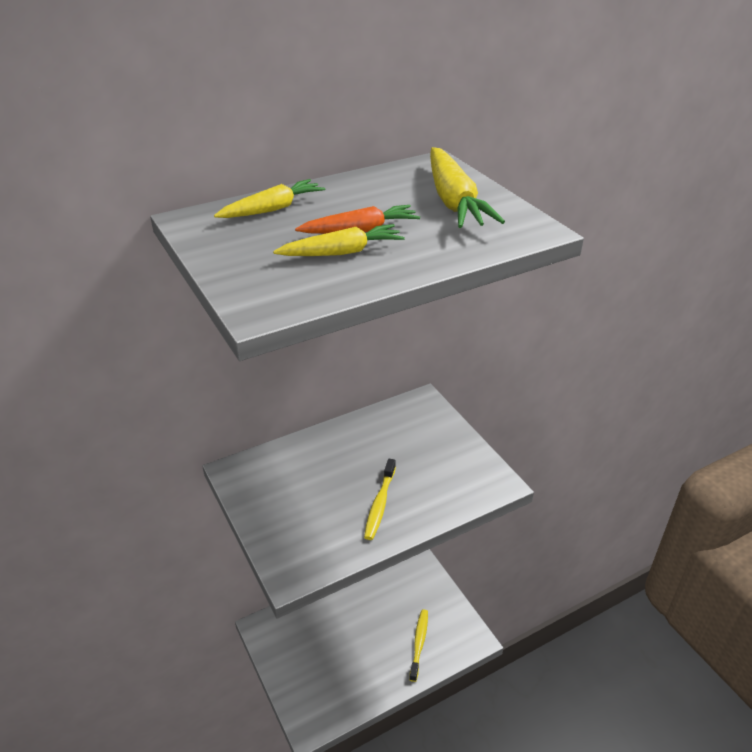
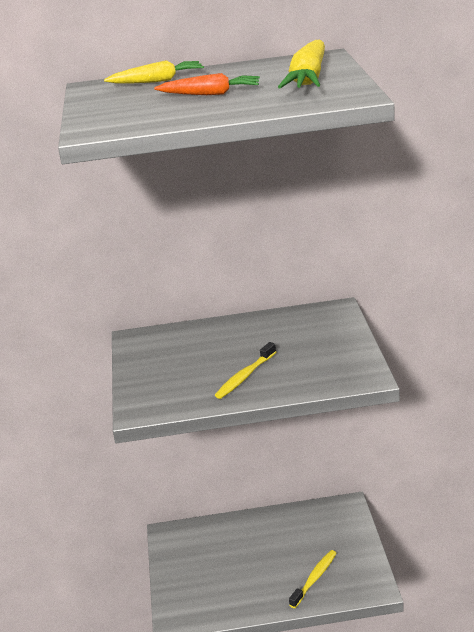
camera: 25 degrees right, 10 degrees down
(342, 252) = (182, 105): yellow carrot -> none

